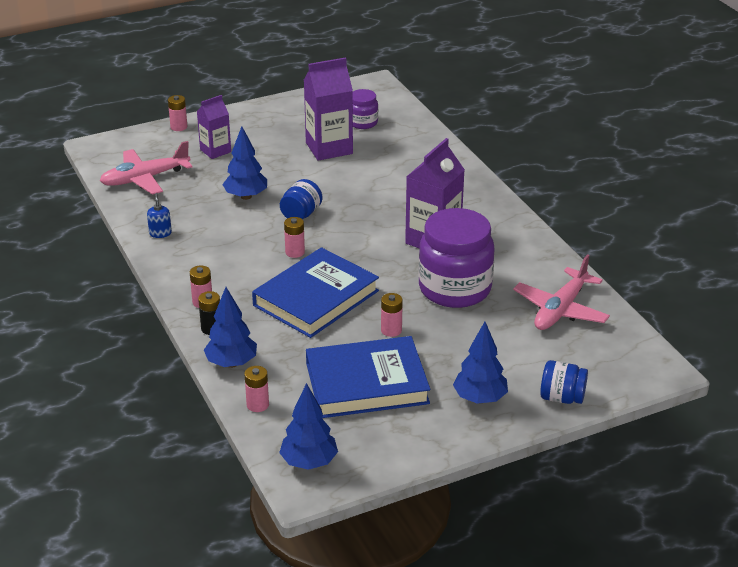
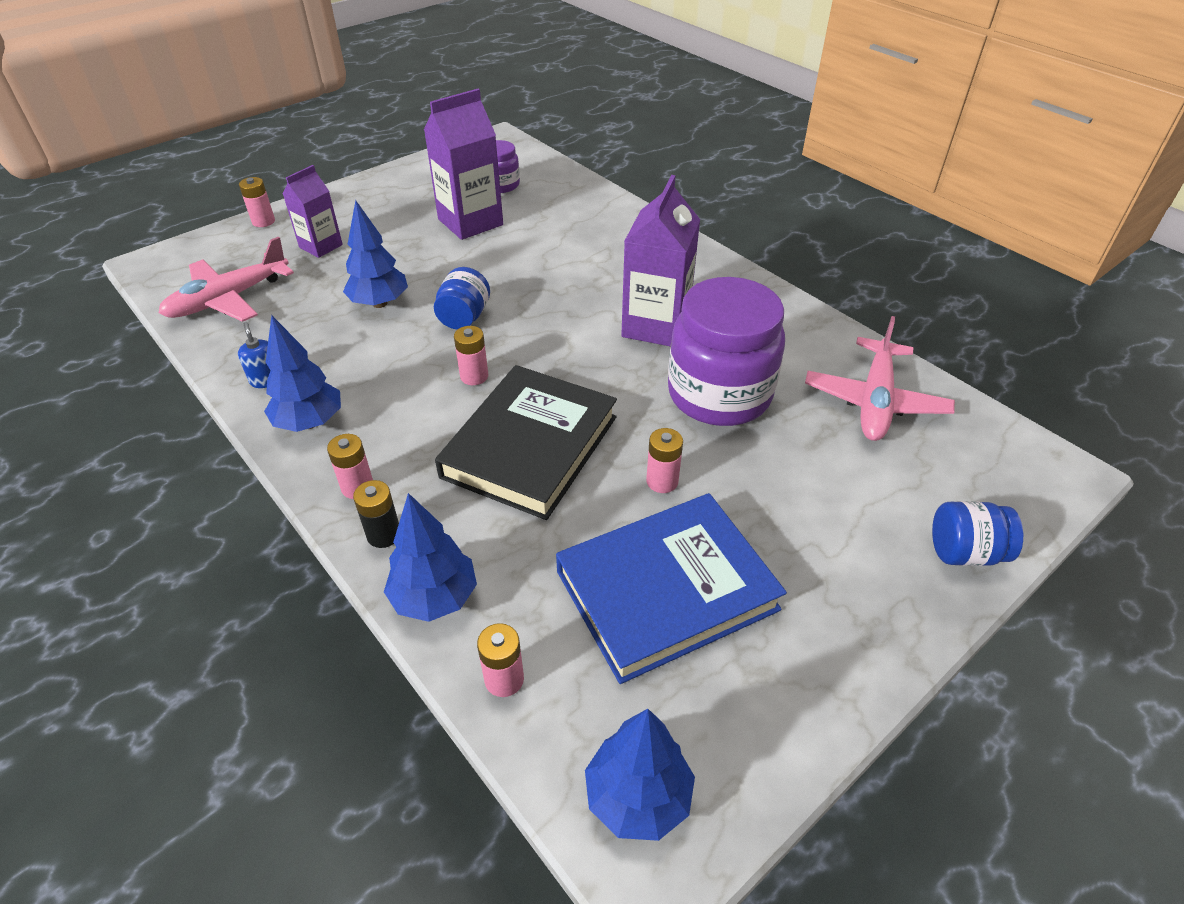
camera: 15 degrees left, 10 degrees up
(316, 298) = (530, 446): blue book -> black book
(480, 399) = (850, 582): blue tree -> blue tree (310, 422)

